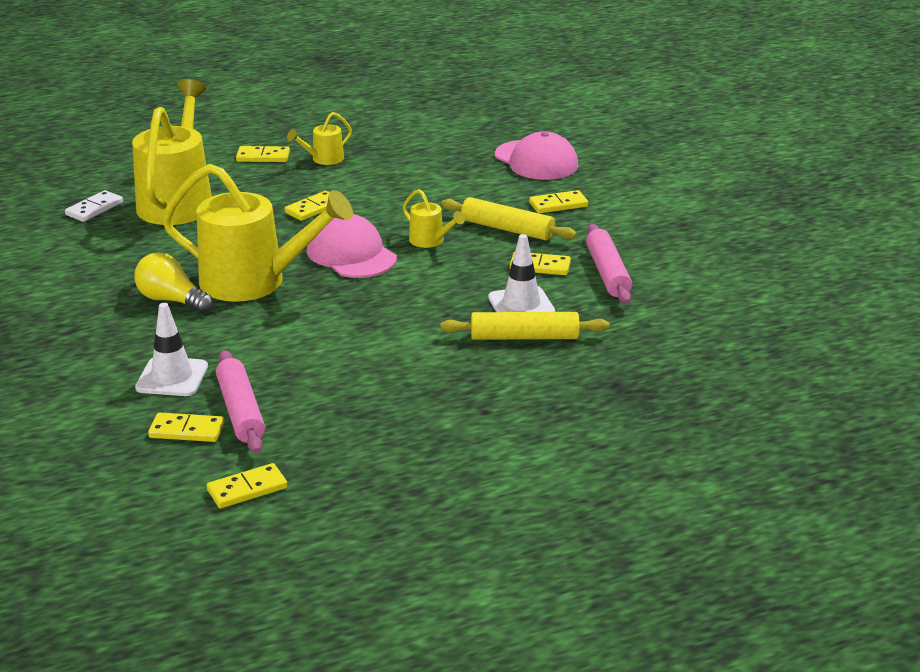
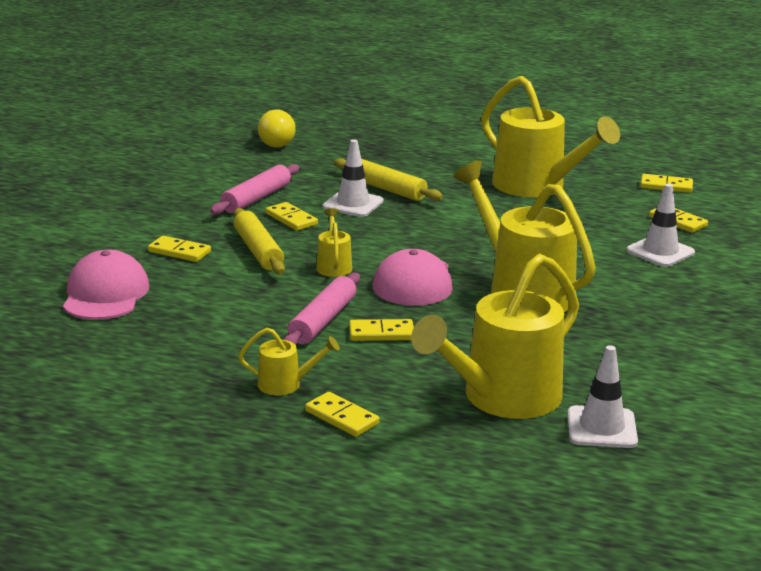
camera: 140 degrees left, 5 degrees down
(94, 209) = (601, 428): white domino -> white traffic cone
(172, 300) = (609, 302): yellow light bulb -> yellow light bulb (274, 142)
(240, 411) = (631, 218): pink rolling pin -> pink rolling pin (323, 321)
(387, 413) = (537, 187): none -> yellow watering can

